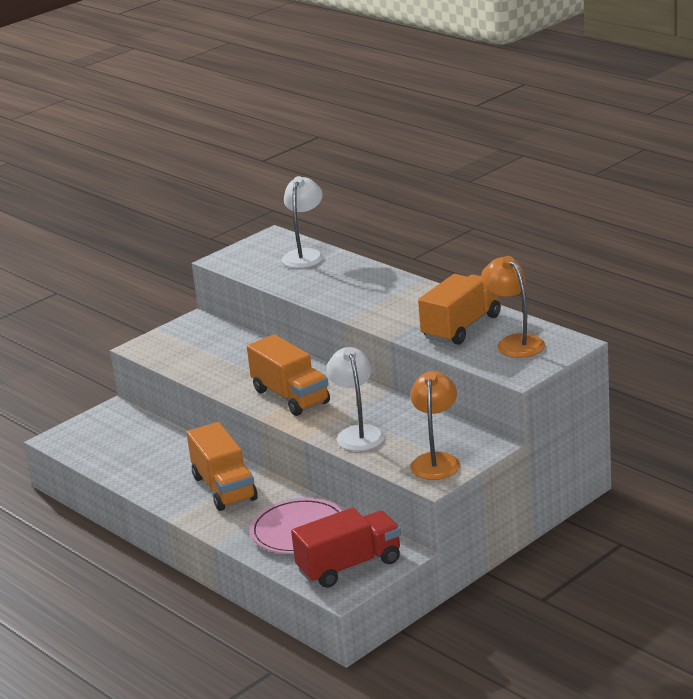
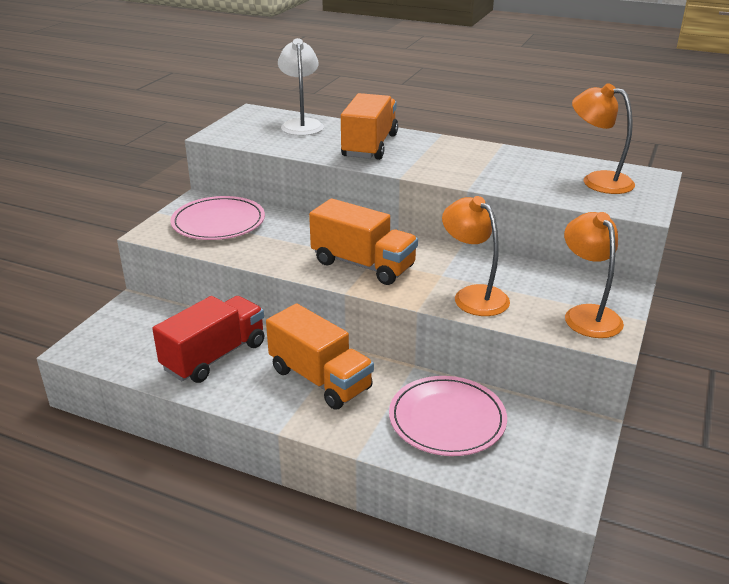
camera: 25 degrees left, 5 degrees up
(199, 344) = (218, 222): none -> pink plate
(349, 566) = (543, 457): red truck -> red truck (214, 356)
(358, 433) = (473, 295): white lamp -> orange lamp
(461, 327) = (528, 172): orange truck -> orange truck (369, 146)

